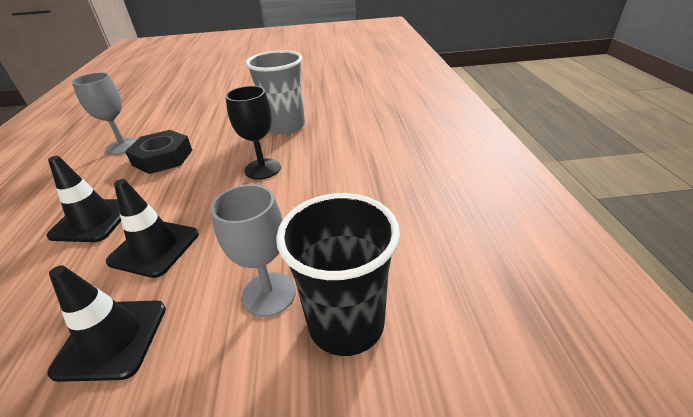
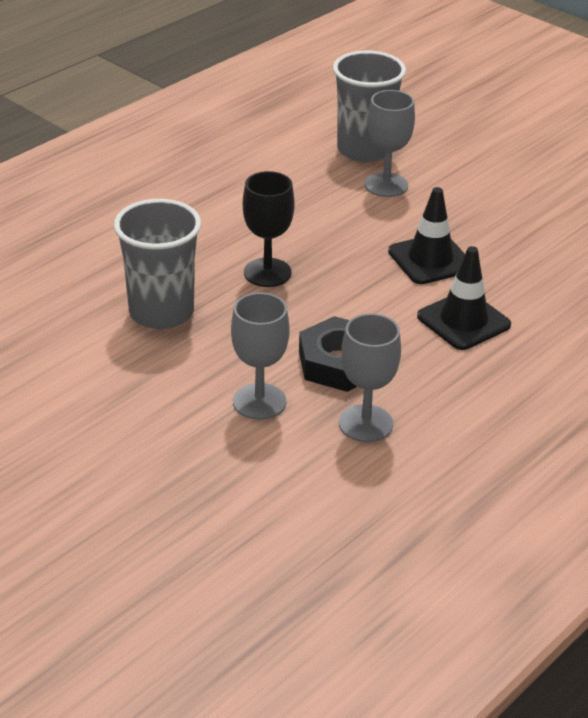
camera: 135 degrees left, 0 degrees up
(111, 339) = (495, 220): black traffic cone -> none
(188, 128) = (259, 401): none -> grey goblet
(346, 323) = (364, 150): black cup -> grey cup

